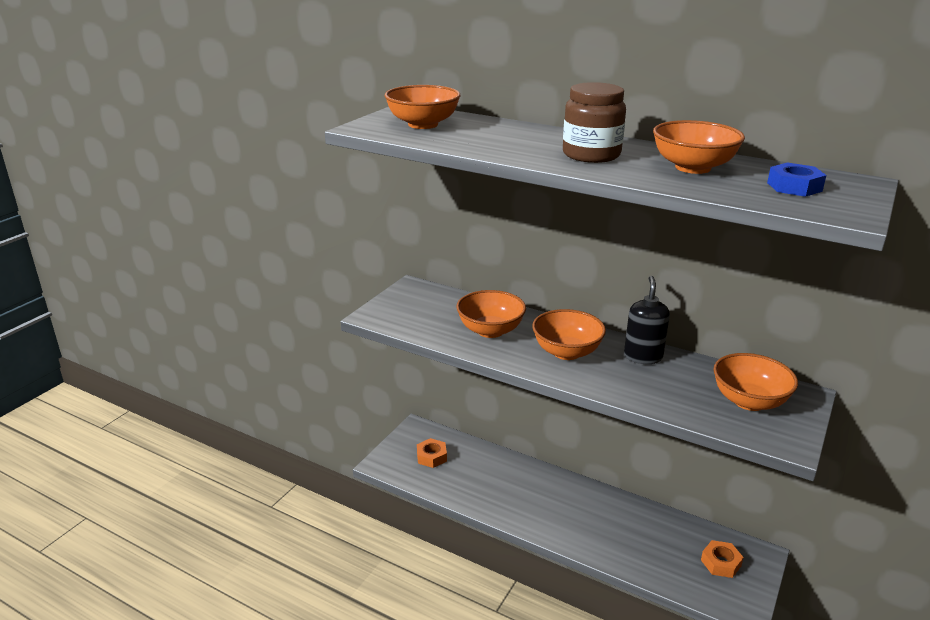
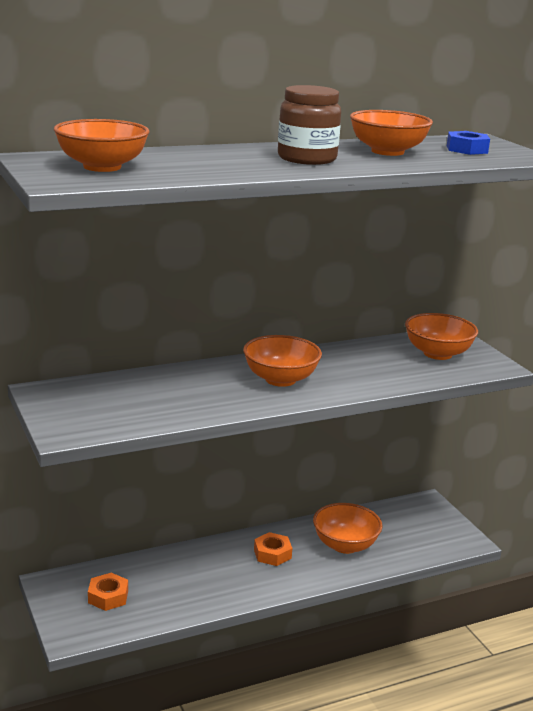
camera: 55 degrees left, 5 degrees down
(490, 330) = (193, 392): orange bowl -> orange bowl (345, 545)
(643, 356) = (331, 357): black soap dispenser -> none
(720, 563) = (417, 523): orange nut -> orange nut (272, 554)

